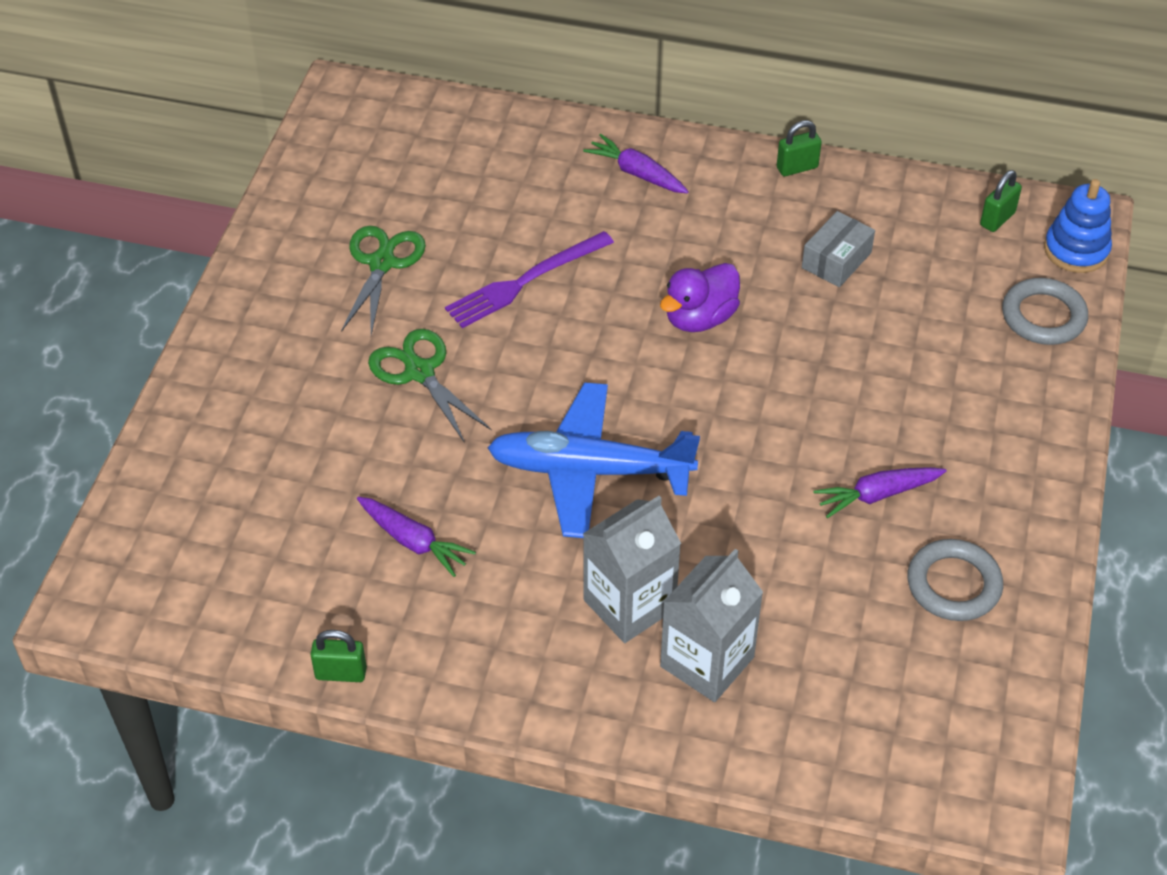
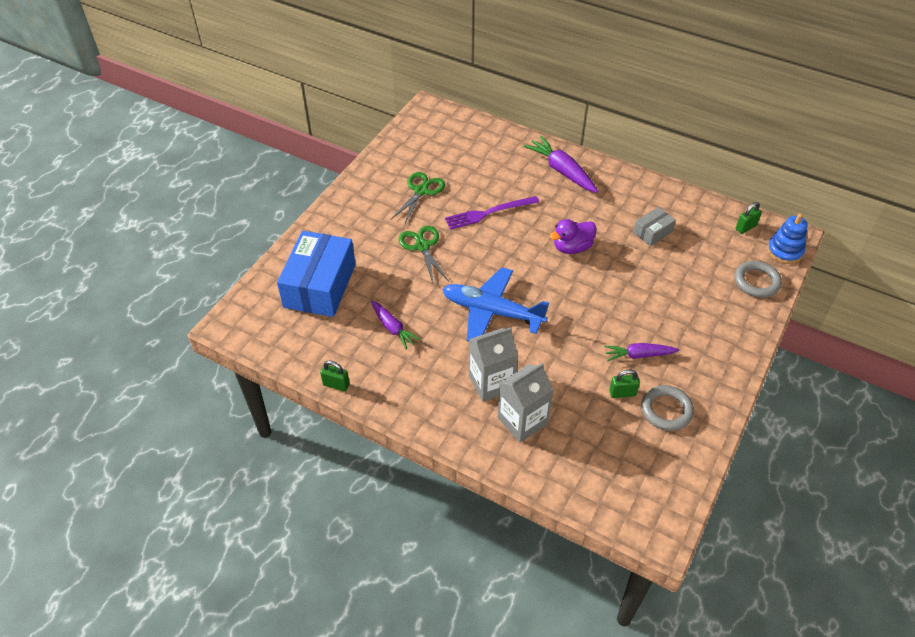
camera: 15 degrees right, 0 degrees up
(245, 489) = (320, 286): none -> blue box
(637, 173) = (562, 171): purple carrot -> purple carrot, size x1.56
(797, 168) = (645, 183): green padlock -> green padlock (622, 393)

